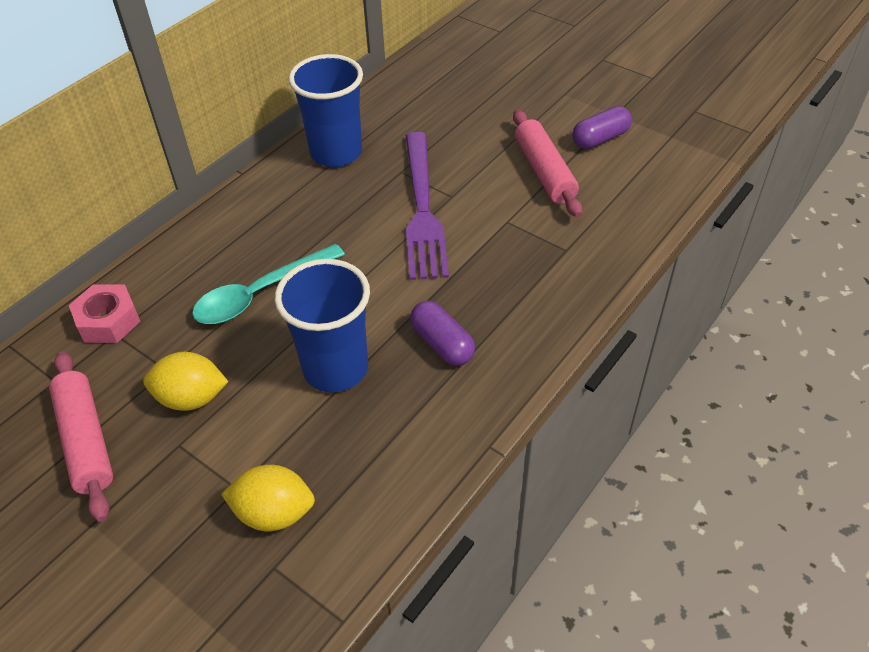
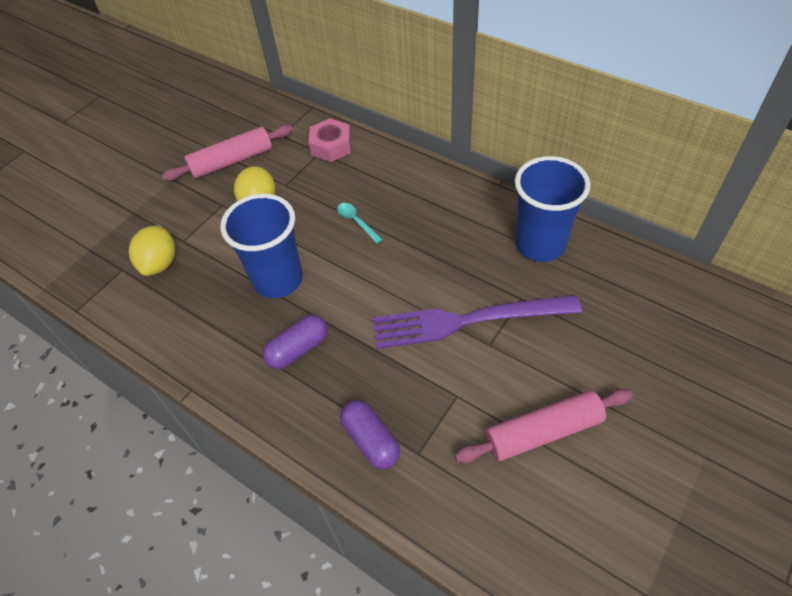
camera: 90 degrees right, 5 degrees up
(260, 293) = (356, 222): turquoise spoon -> turquoise spoon, size x0.49
(600, 139) = (619, 498): purple capsule -> purple capsule (371, 440)

